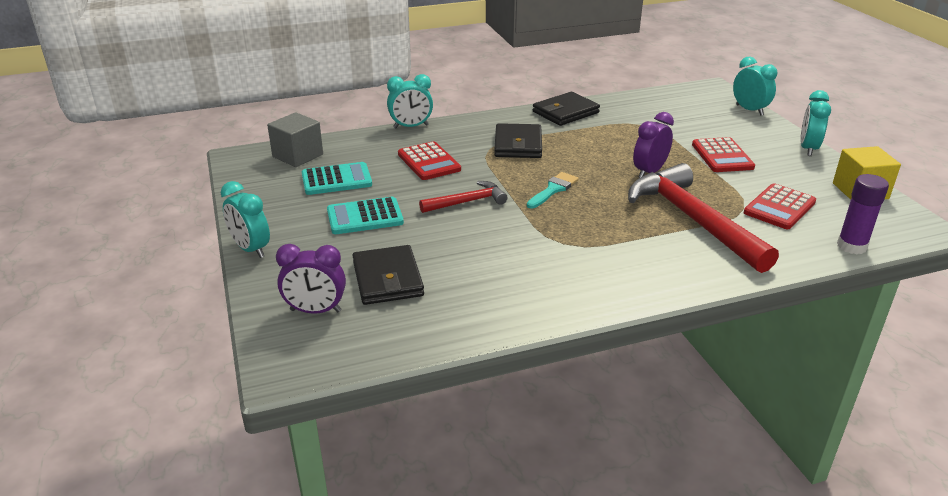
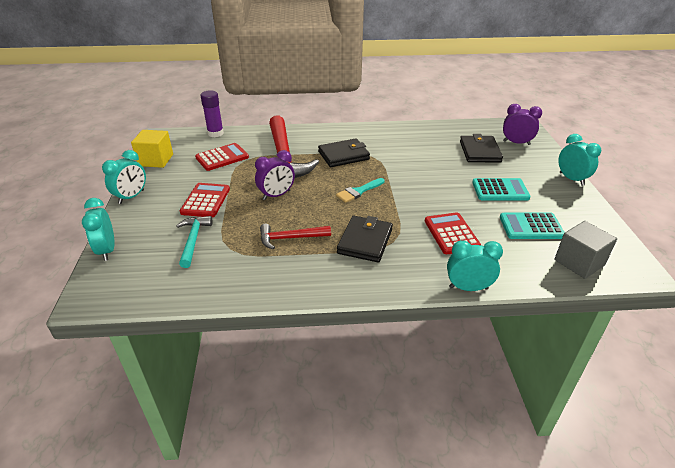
camera: 165 degrees left, 5 degrees up
(467, 202) = (425, 191): red hammer -> red hammer (290, 238)
(565, 112) = (292, 282): black wallet -> black wallet (343, 155)
(684, 125) = (193, 240): none -> turquoise hammer

